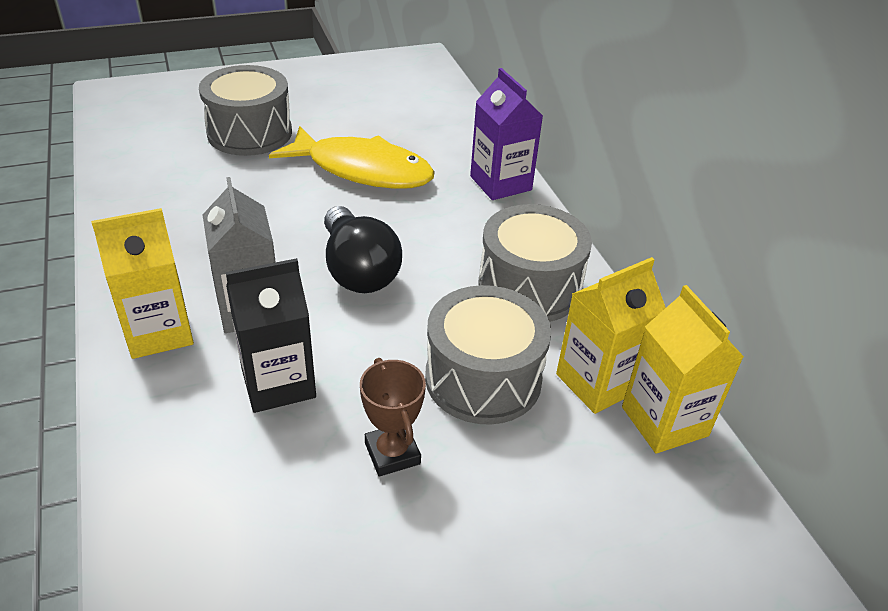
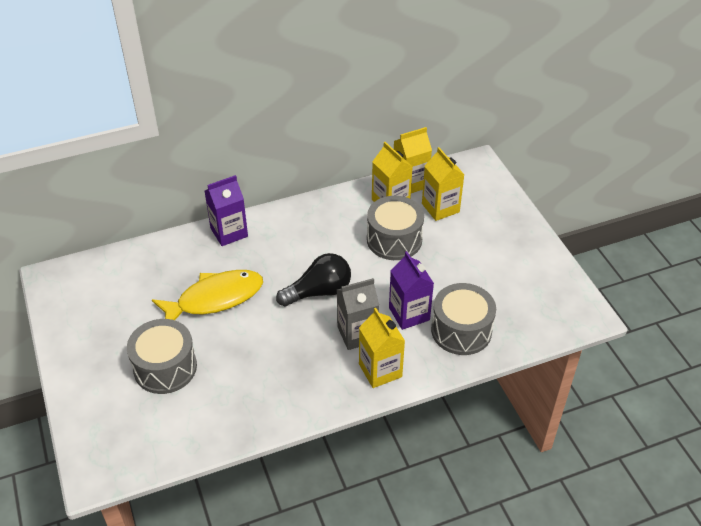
camera: 90 degrees left, 5 degrees up
(278, 383) = (409, 314): black carton -> purple carton
(362, 170) = (215, 299): yellow fish -> yellow fish turned 45 degrees clockwise
(392, 453) = (444, 269): brown trophy -> none
(529, 287) = (326, 222): grey drum -> grey drum (461, 330)
(588, 470) = (440, 208): none -> yellow carton

